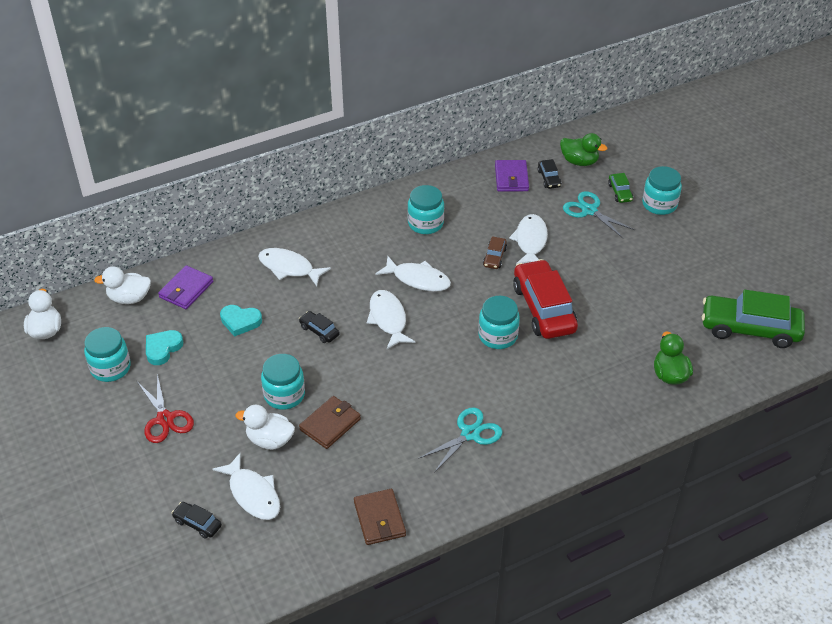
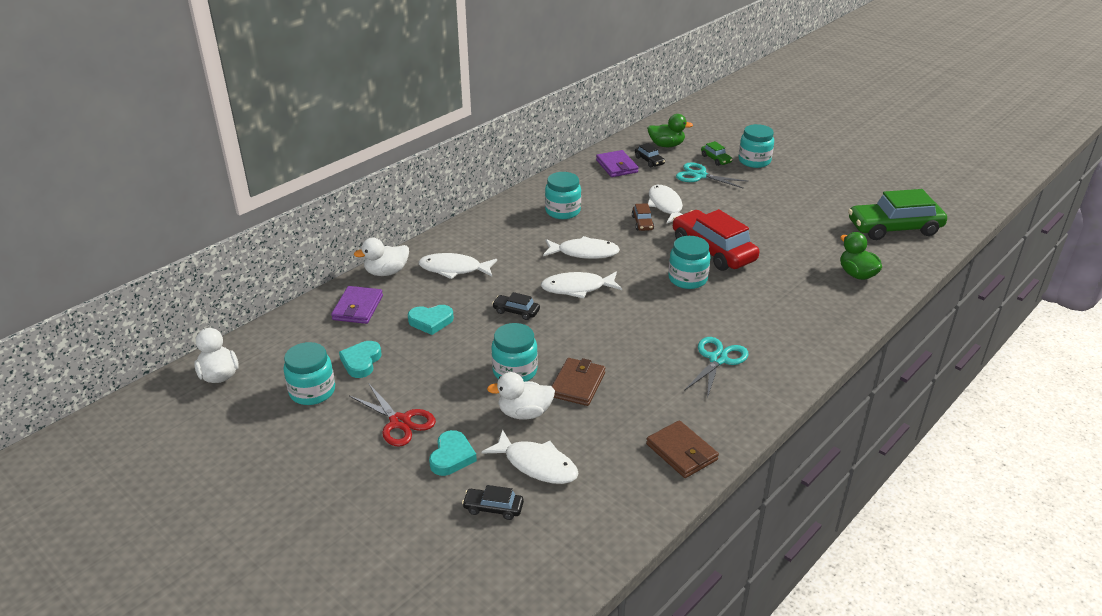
camera: 20 degrees left, 10 degrees down
(129, 298) = (299, 327): white duck -> white duck (386, 272)
(189, 465) = (452, 457): none -> turquoise heart
(388, 319) = (577, 288): white fish -> white fish turned 60 degrees counterclockwise

